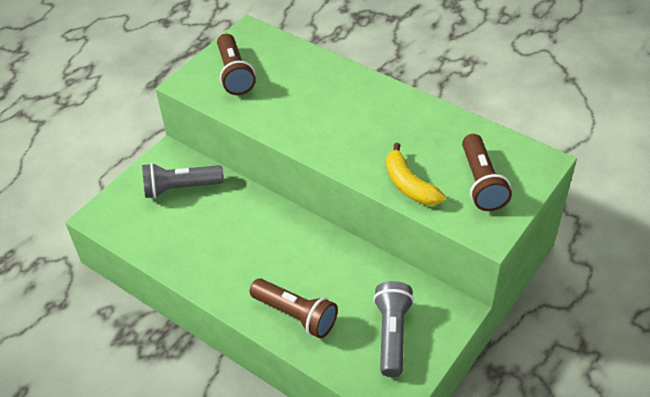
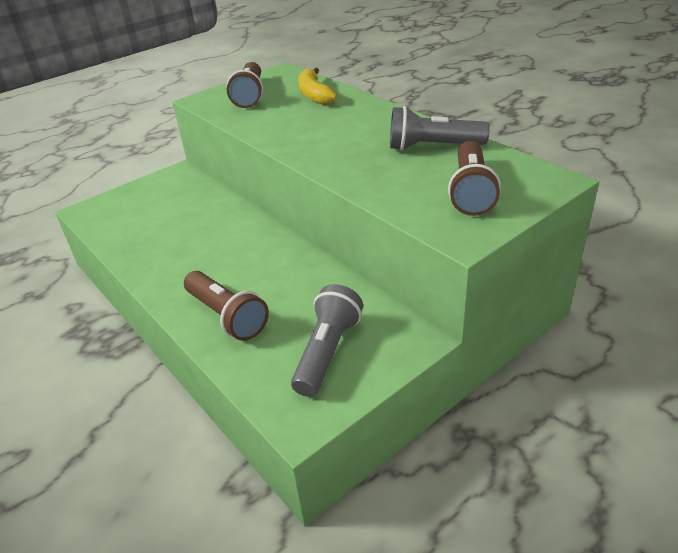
camera: 15 degrees right, 10 degrees down
(180, 188) = (174, 197): grey flashlight -> grey flashlight (432, 147)
(409, 185) = (384, 186): yellow banana -> yellow banana (314, 95)

